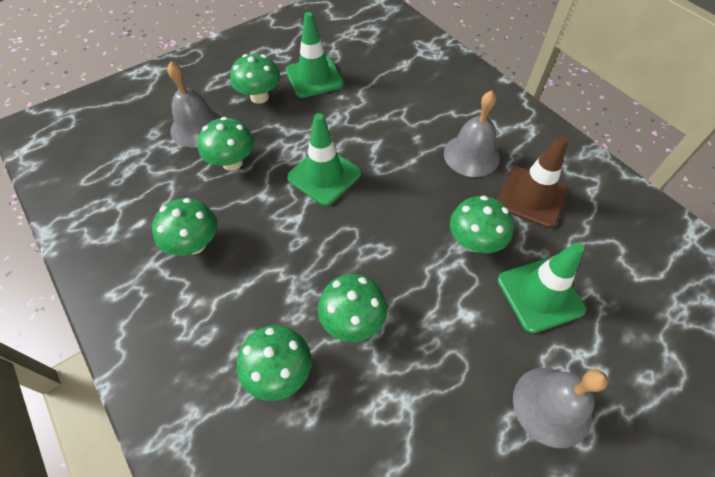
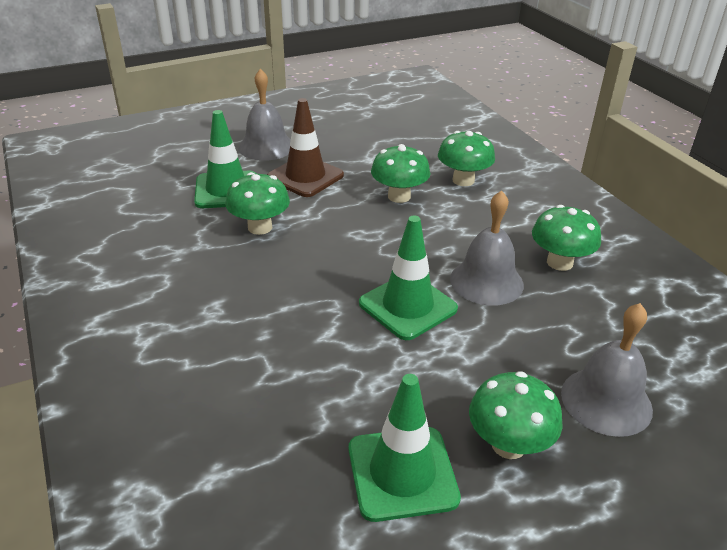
camera: 170 degrees left, 20 degrees down
(232, 162) = (535, 339): green mushroom -> none
(471, 155) = (203, 302): grey bell -> grey bell (486, 281)
(531, 197) = (168, 252): brown traffic cone -> brown traffic cone (305, 177)

